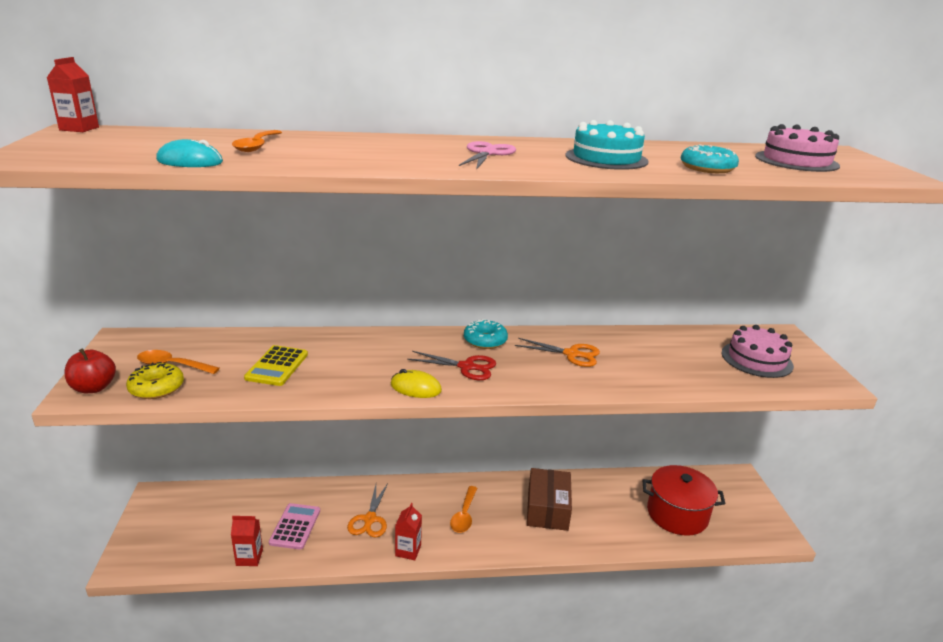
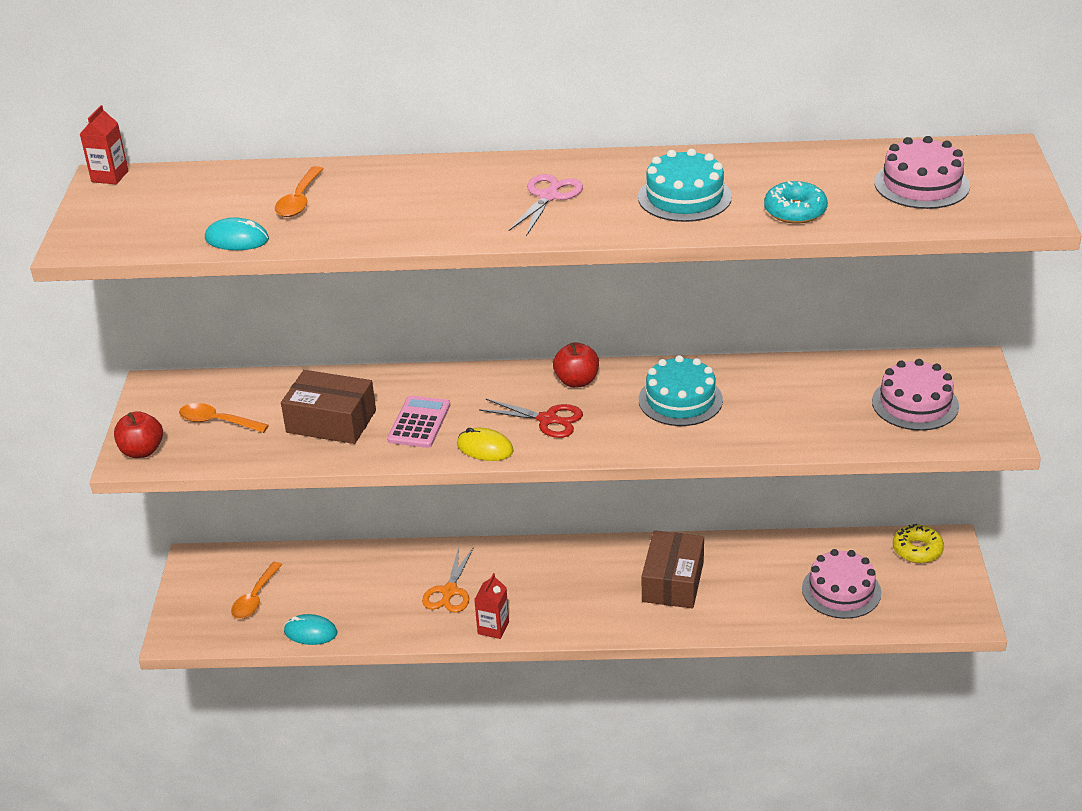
camera: 10 degrees right, 10 degrees up
(156, 388) = (206, 450): yellow donut -> yellow donut (917, 550)
(249, 557) = (310, 632): red carton -> turquoise mouse
(277, 366) = (331, 421): yellow calculator -> brown box
(295, 526) = (361, 598): pink calculator -> pink calculator (419, 423)
(464, 515) = (565, 588): orange spoon -> orange spoon (255, 598)
(485, 340) = (577, 381): turquoise donut -> red apple
(572, 354) = (680, 400): orange scissors -> turquoise cake
(677, 514) = (841, 590): red pot -> pink cake

